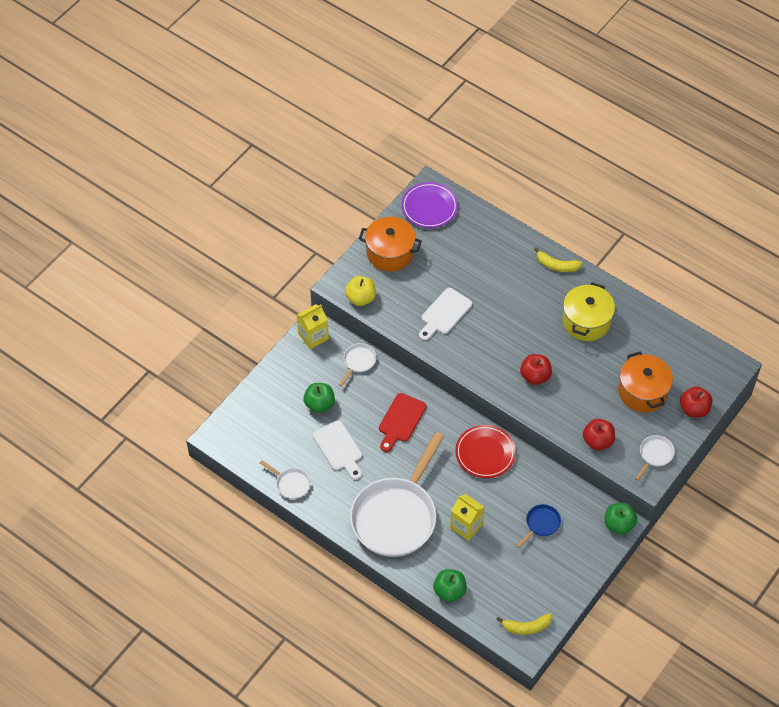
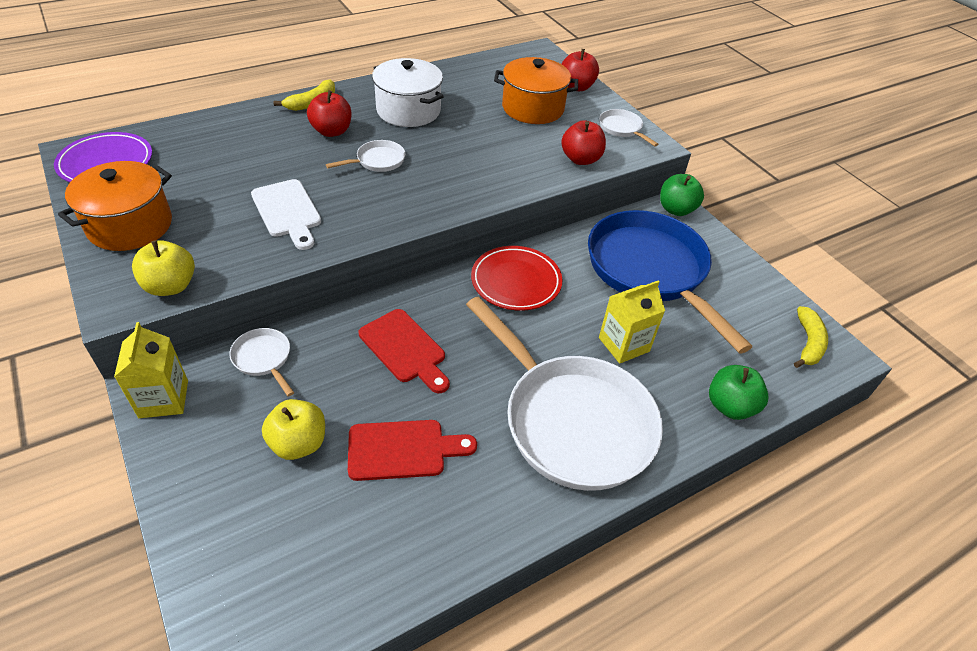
camera: 70 degrees left, 10 degrees down
(291, 484) = (430, 558): white pan -> white pan (377, 161)
(319, 404) = (298, 443): green apple -> yellow apple
(339, 448) = (403, 450): white cutting board -> red cutting board
(535, 376) = (454, 172): red apple -> red apple (332, 131)
(541, 524) = (650, 271): blue pan -> blue pan, size x2.47
(586, 321) = (408, 110): yellow pot -> white pot

